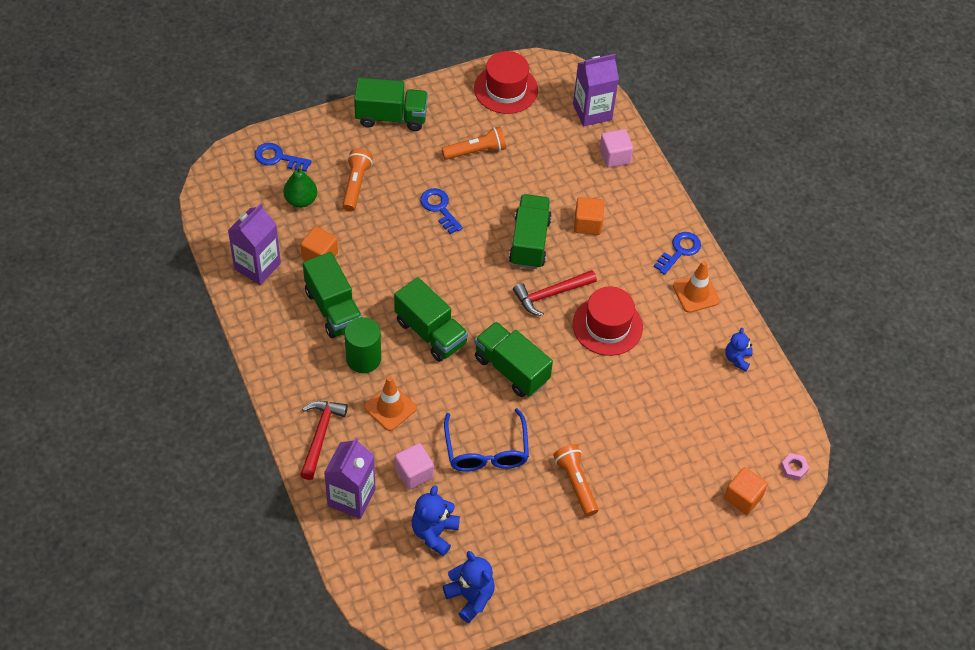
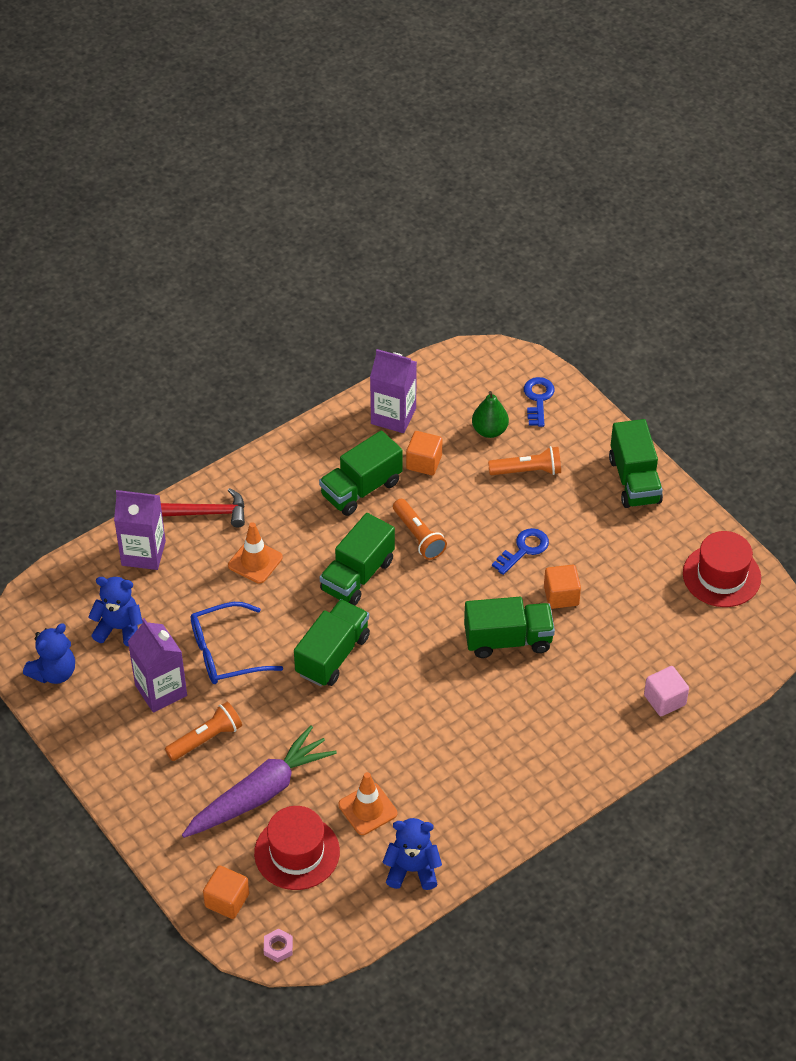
camera: 80 degrees right, 5 degrees down
(363, 358) = (308, 527): green cylinder -> none
(414, 473) = (183, 597): pink cube -> none
(476, 151) = (617, 566): orange flashlight -> orange flashlight (418, 536)
(550, 294) = (442, 672): red hammer -> none
(587, 224) = (553, 690): orange cube -> orange cube (561, 596)
(592, 112) = (724, 666): purple carton -> purple carton (161, 690)
(607, 326) = (417, 733): red hat -> red hat (297, 852)
(641, 452) = (260, 793): none -> purple carrot
(680, 251) = (548, 788): blue key -> none
(696, 293) = (492, 814): orange traffic cone -> orange traffic cone (367, 809)
(737, 359) = (412, 869): blue teddy bear -> blue teddy bear, size x1.53

